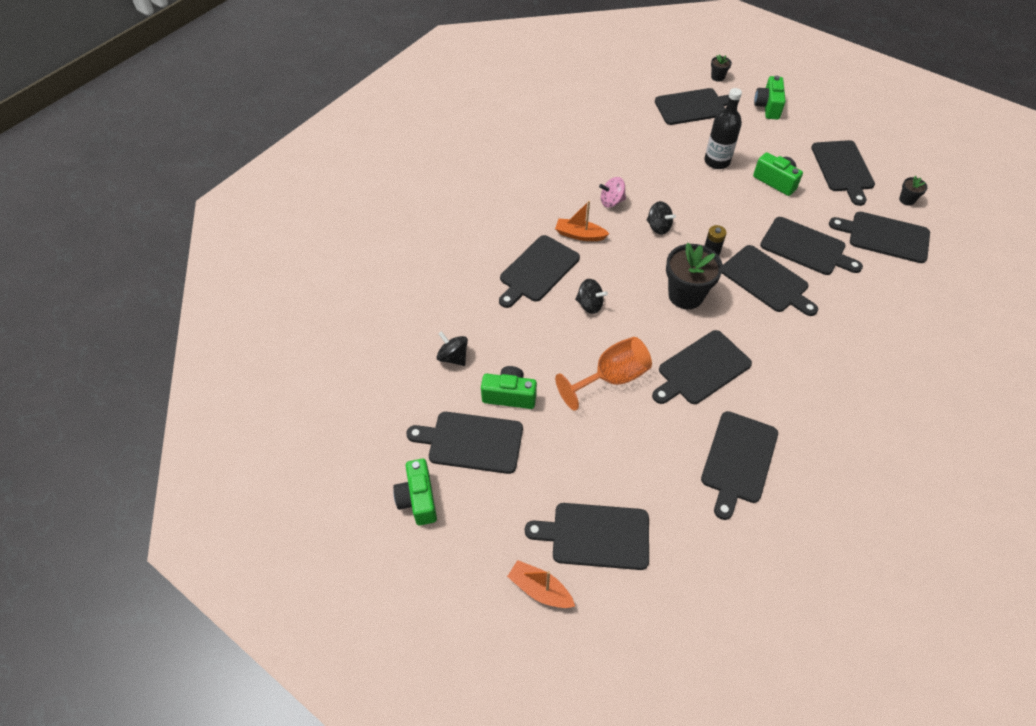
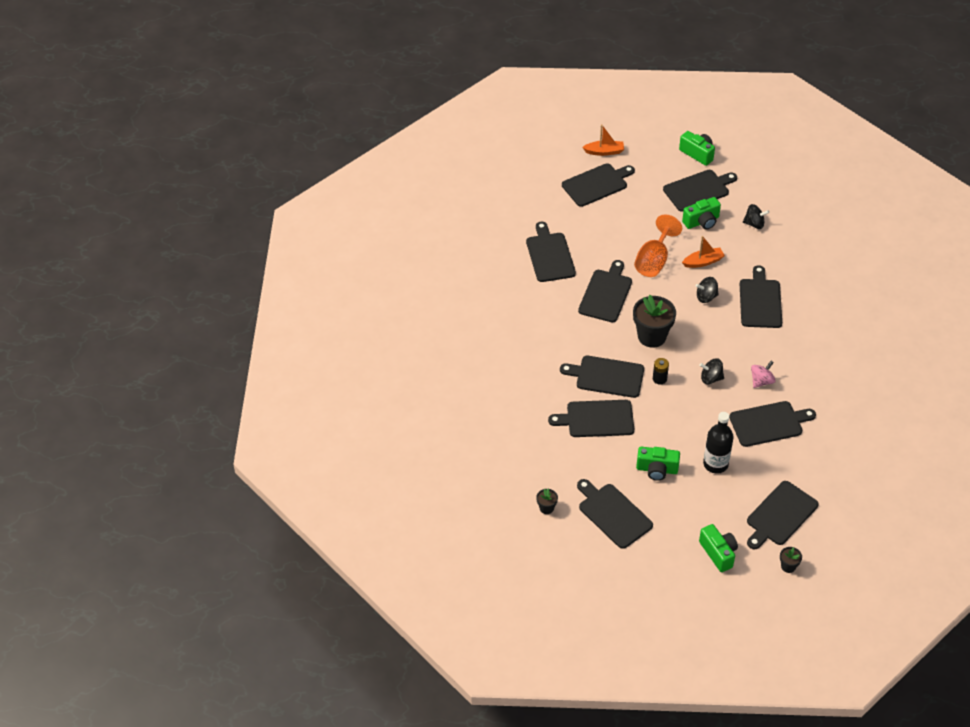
camera: 145 degrees right, 5 degrees down
(580, 235) = (758, 342): orange boat -> orange boat (703, 262)
(885, 237) = (545, 461): black cutting board -> black cutting board (768, 423)

